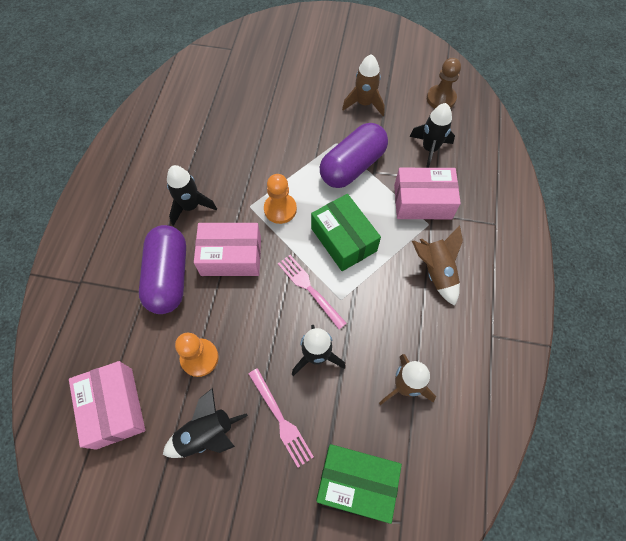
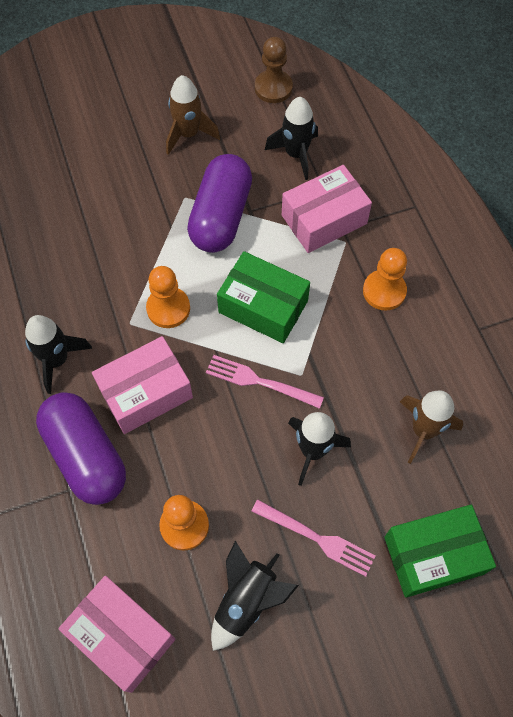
camera: 30 degrees left, 0 degrees up
(436, 272) = (384, 291): brown rocket -> orange pawn

